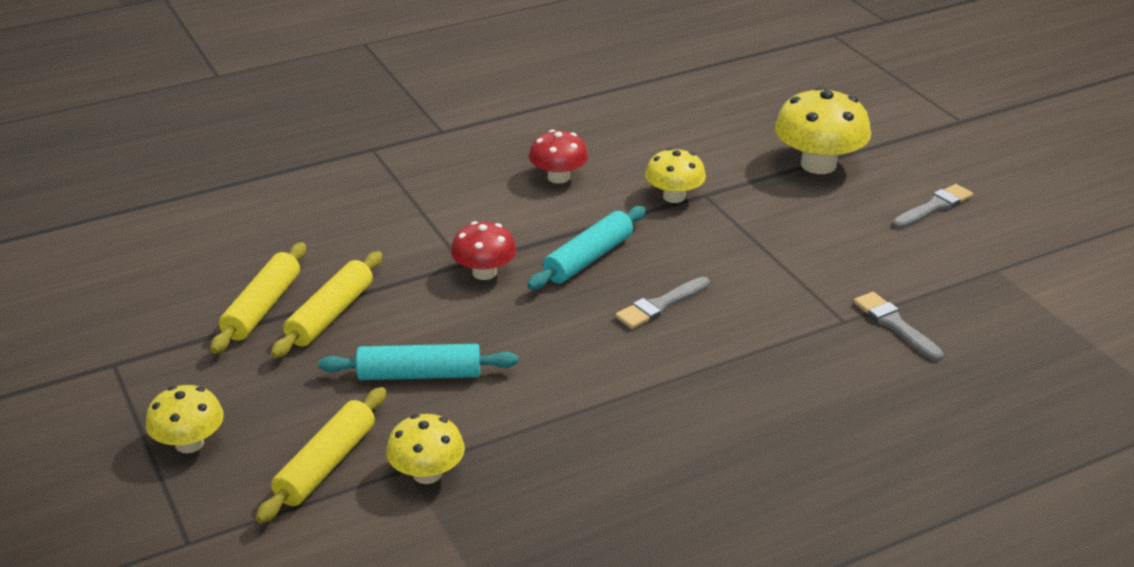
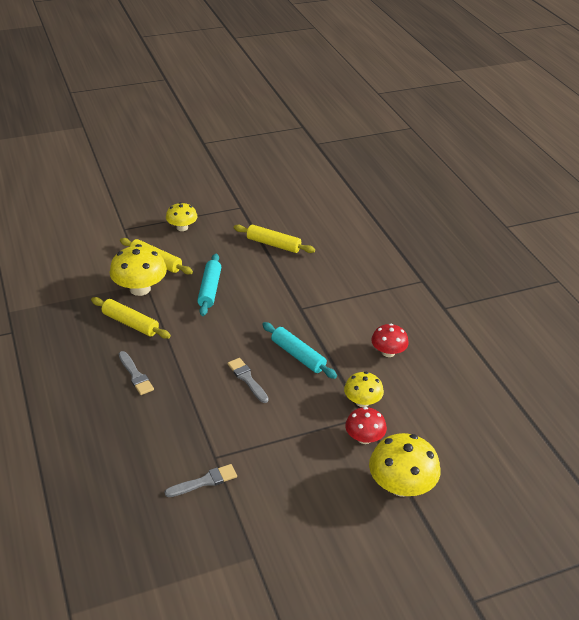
camera: 95 degrees right, 5 degrees up
(330, 314) = (263, 264): yellow rolling pin -> yellow rolling pin (130, 323)
(427, 474) = (140, 289): yellow mushroom -> yellow mushroom, size x1.62
(484, 272) = (290, 315): red mushroom -> red mushroom (364, 438)
(934, 207) = (338, 542): grey brush -> grey brush (135, 375)

